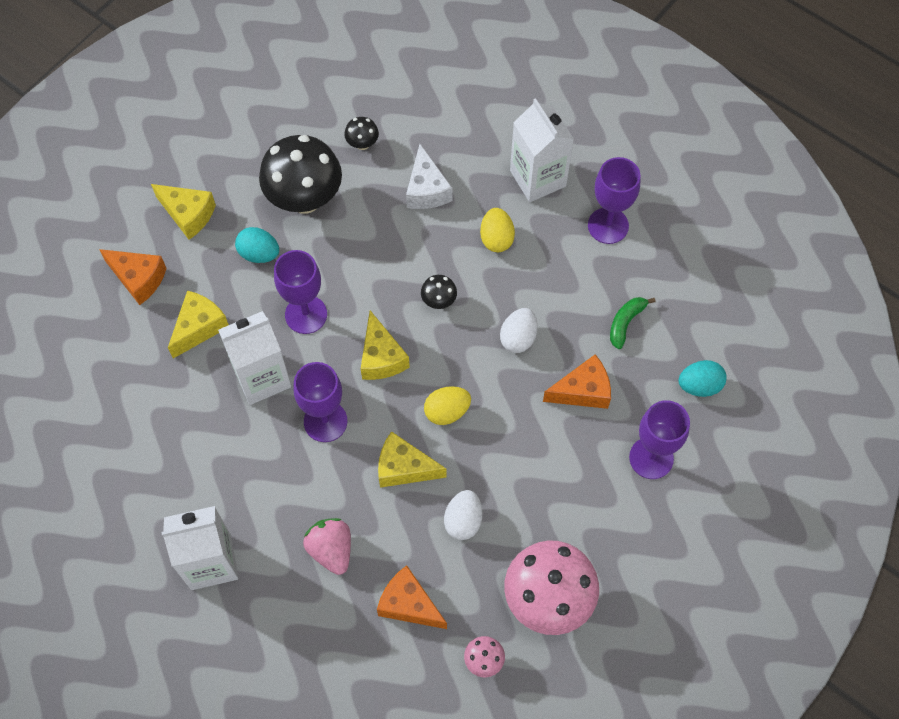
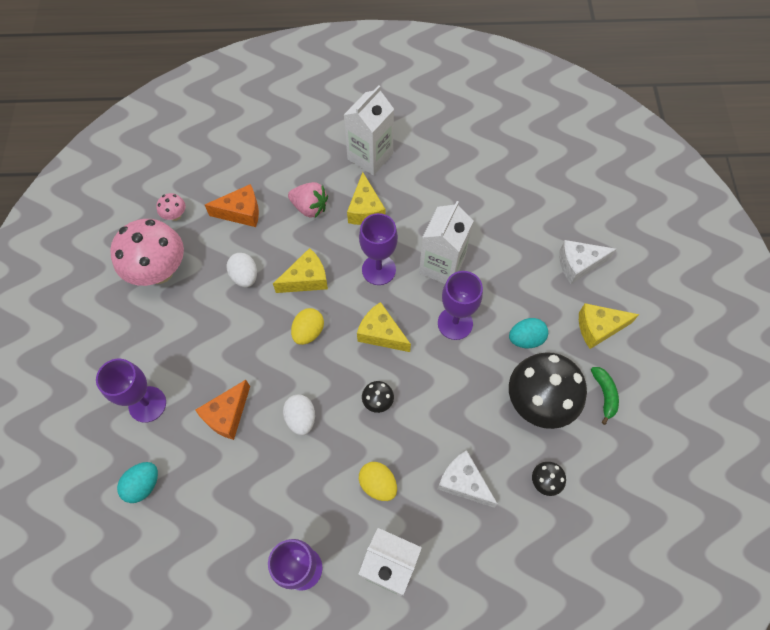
camera: 140 degrees right, 0 degrees up
(138, 279) = (578, 264): orange cheese -> white cheese
(199, 327) = (510, 265): yellow cheese -> yellow cheese (365, 209)
(625, 323) = (231, 492): green banana -> green banana (604, 394)

